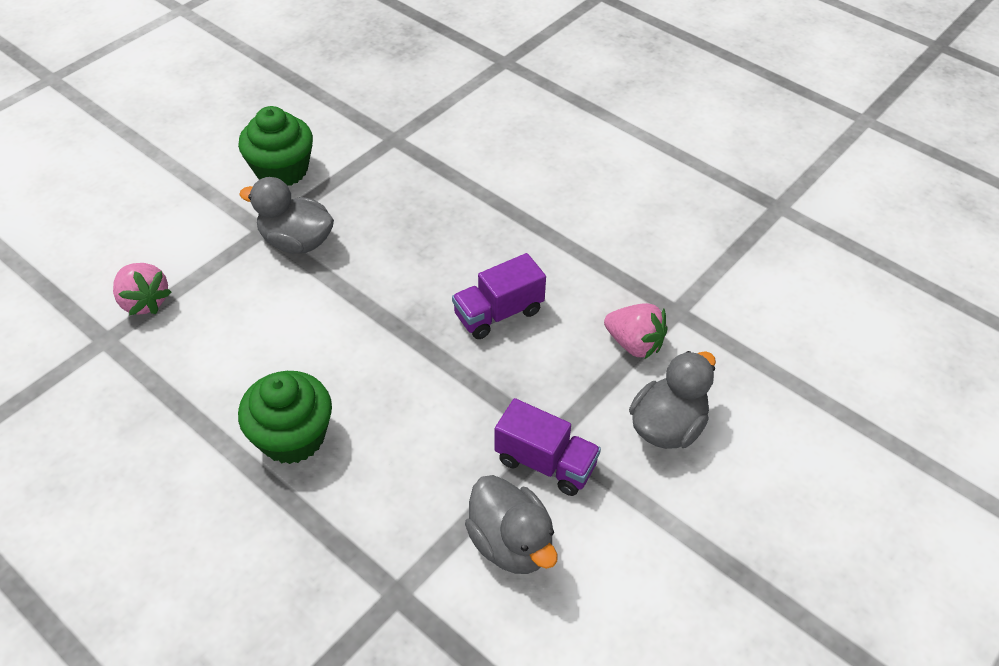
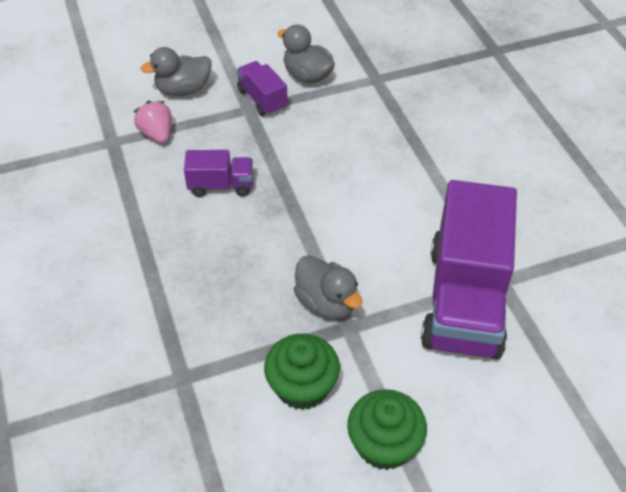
camera: 150 degrees left, 0 degrees up
(144, 301) = (464, 300): pink strawberry -> purple truck
(292, 436) = (395, 166): green cupcake -> green cupcake (384, 444)
(511, 543) = (307, 76): grey duck -> grey duck turned 45 degrees counterclockwise

